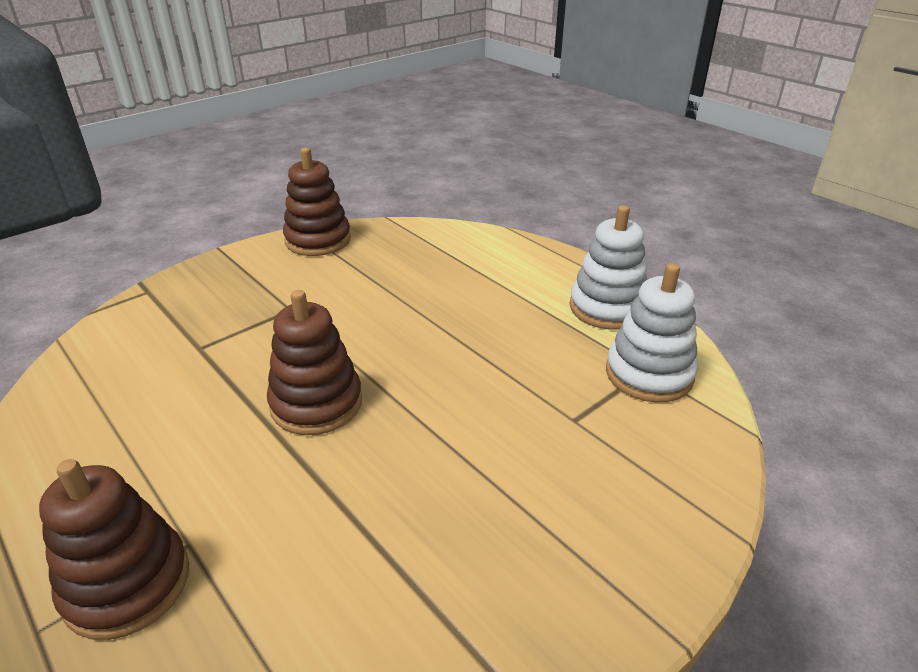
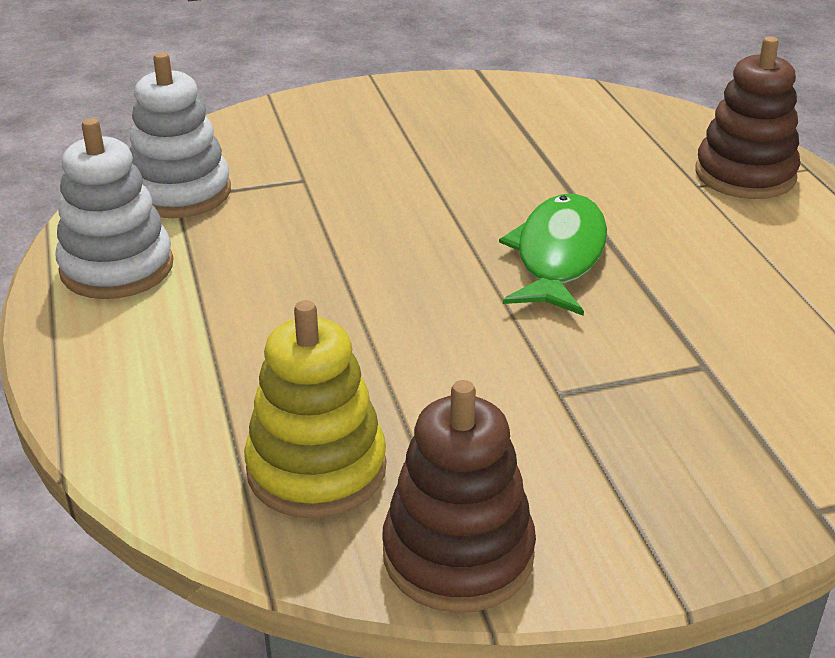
camera: 155 degrees left, 0 degrees up
(316, 403) = (558, 256): brown stacking toy -> green fish
(397, 250) = (316, 469): none -> yellow stacking toy

